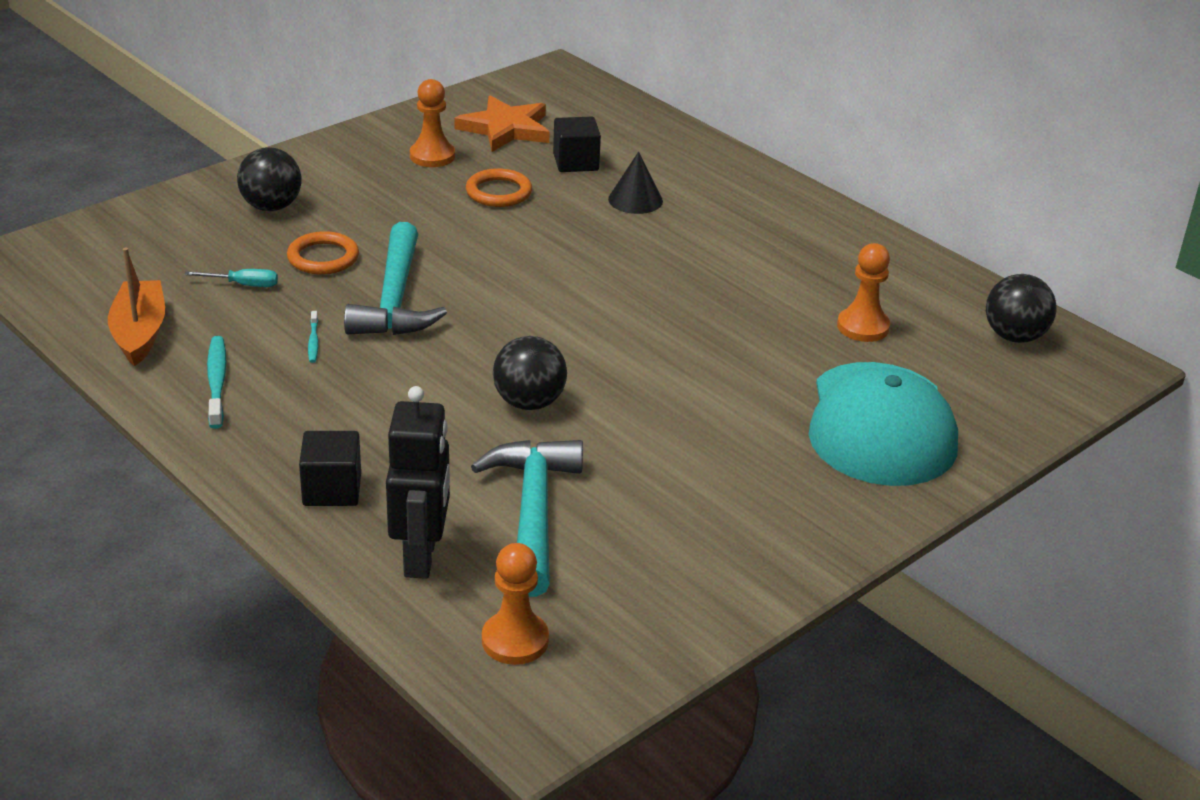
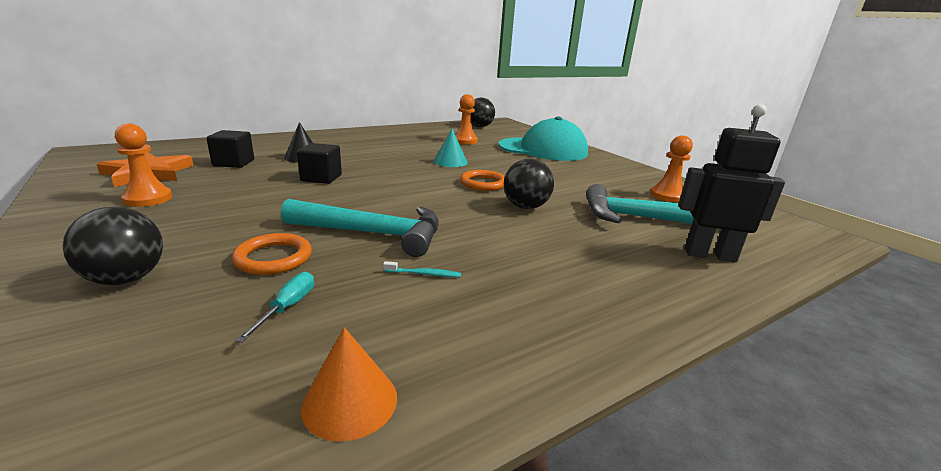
camera: 80 degrees left, 10 degrees down
(139, 333) = (350, 401): orange boat -> orange cone
(217, 382) = (484, 335): turquoise toothbrush -> none
(332, 489) = (649, 282): black cube -> black cube (321, 178)
(498, 192) = (244, 185): orange ring -> orange ring (483, 183)
(515, 640) = (766, 236): orange pawn -> orange pawn (667, 196)
(706, 323) = (450, 162): none -> turquoise cone

